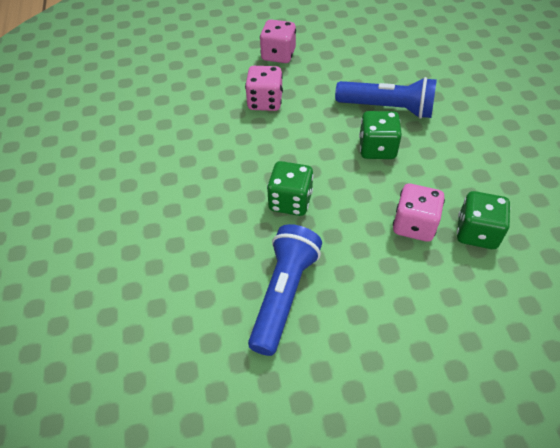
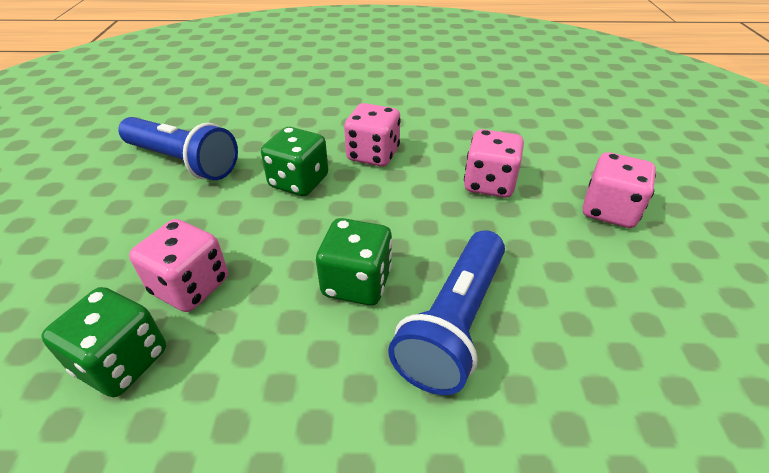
camera: 100 degrees right, 10 degrees down
(242, 165) = (373, 155): none -> pink dice

